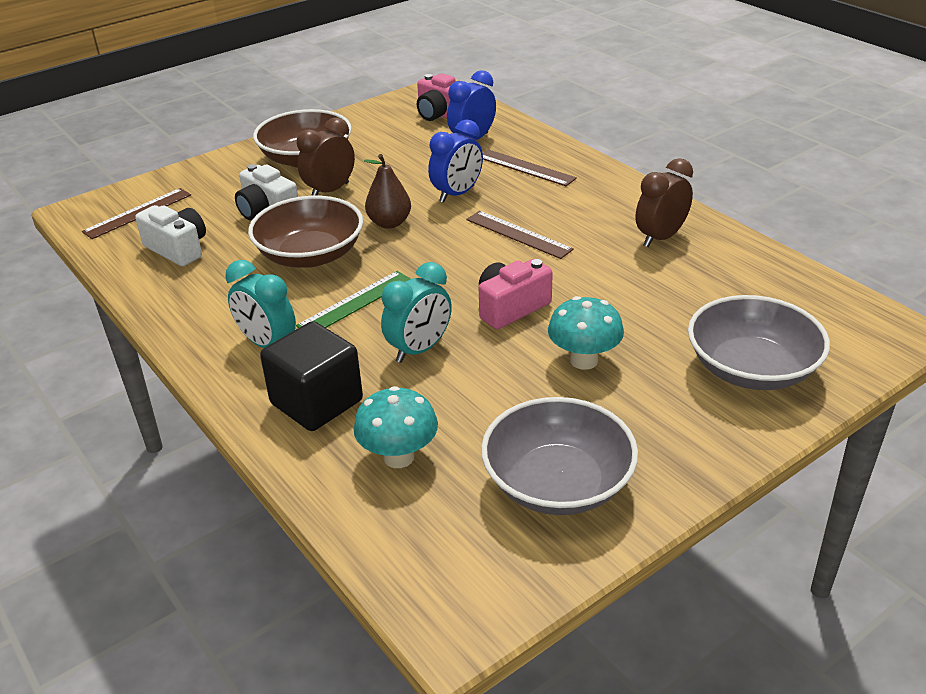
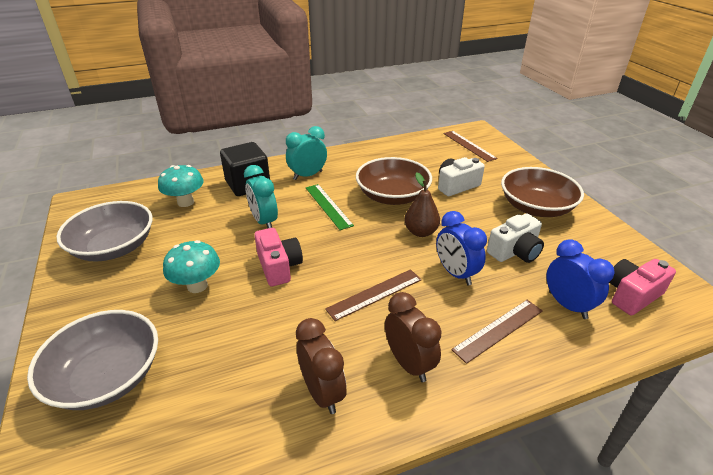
camera: 105 degrees right, 0 degrees up
(178, 249) = (421, 155): white camera -> white camera (515, 252)
(330, 191) = (479, 212): brown clock -> brown clock (409, 363)

